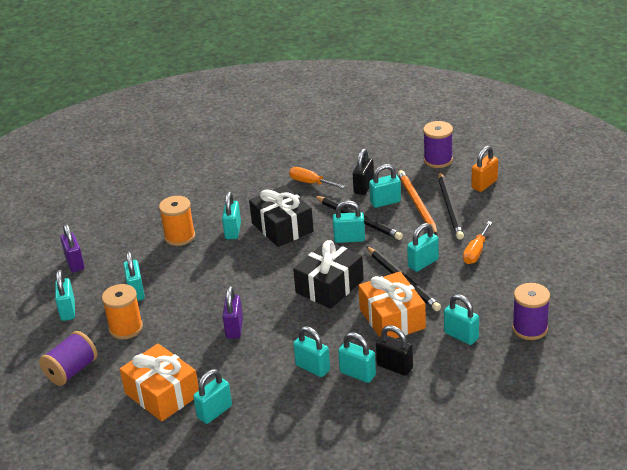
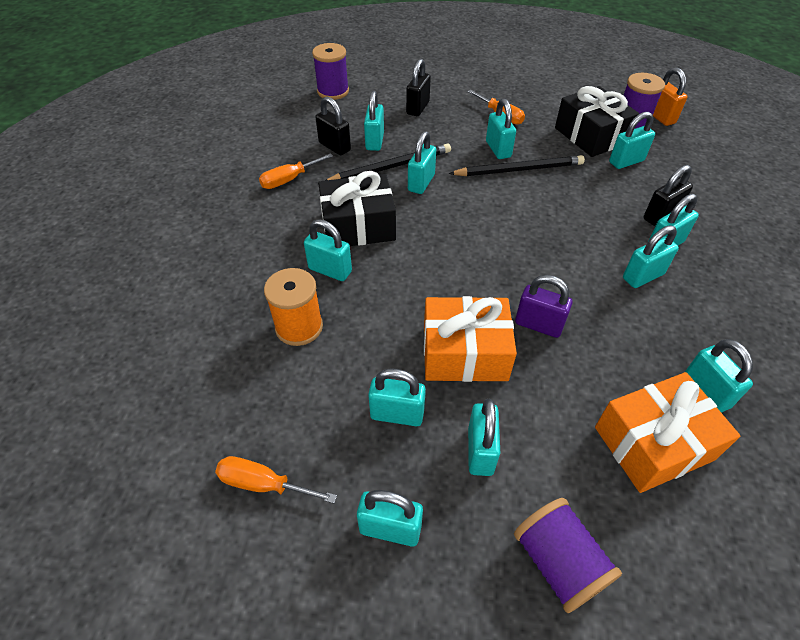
camera: 70 degrees left, 15 degrees up
(75, 263) = (263, 484): purple padlock -> orange screwdriver
(126, 328) = (480, 451): orange spool -> turquoise padlock
(329, 286) = (498, 221): black gift -> black gift (590, 135)
(392, 319) = (579, 195): orange gift -> orange gift (464, 353)
(417, 204) = (396, 124): orange pencil -> none
(450, 207) = (418, 108): black pencil -> black padlock
(484, 184) = (398, 80): orange padlock -> orange padlock (660, 117)

